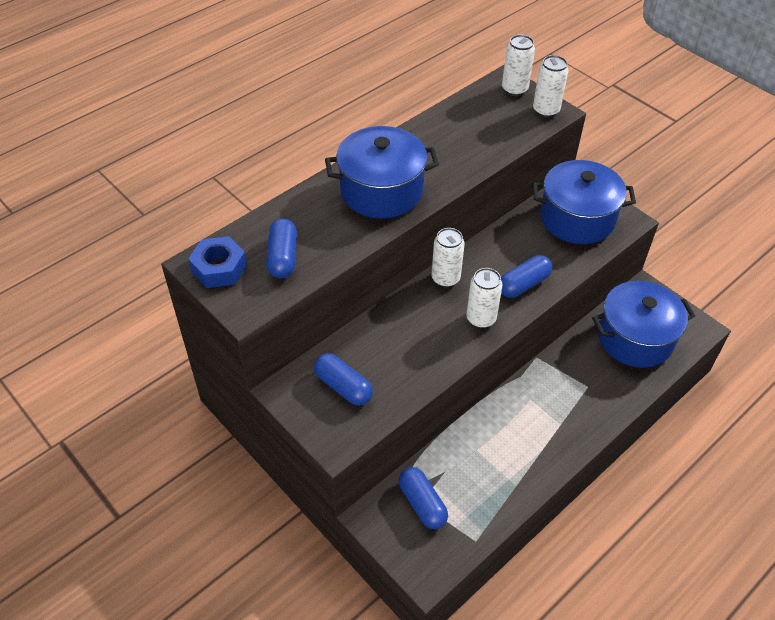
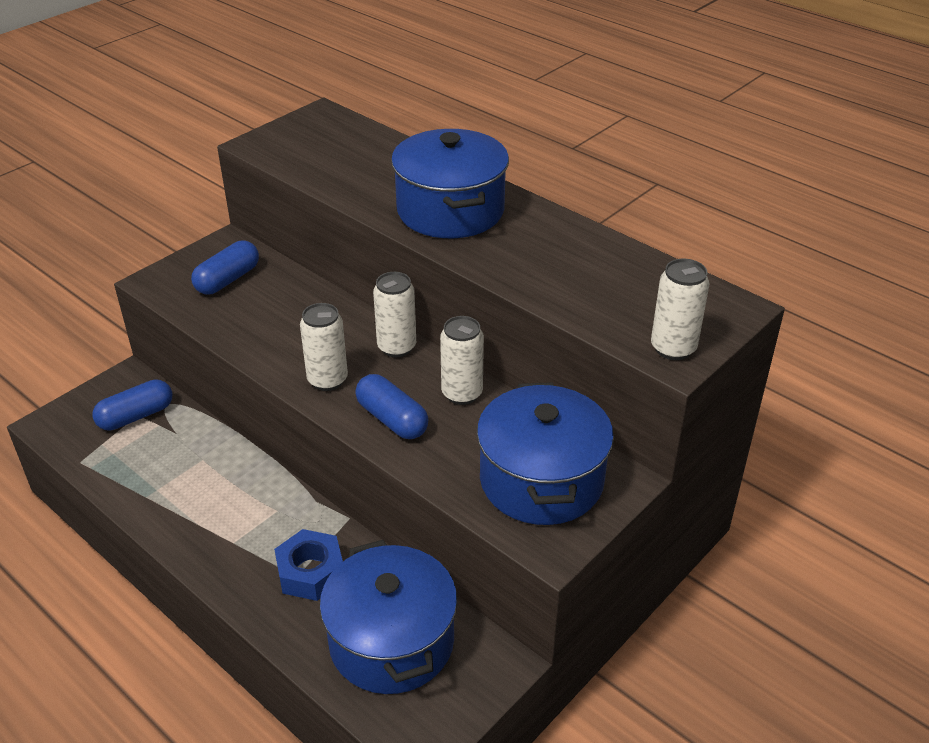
camera: 85 degrees right, 10 degrees down
(219, 268) = (315, 125): blue nut -> blue nut (311, 572)
(283, 257) = (331, 157): blue capsule -> none
(514, 89) = (715, 315): white can -> white can (462, 393)

